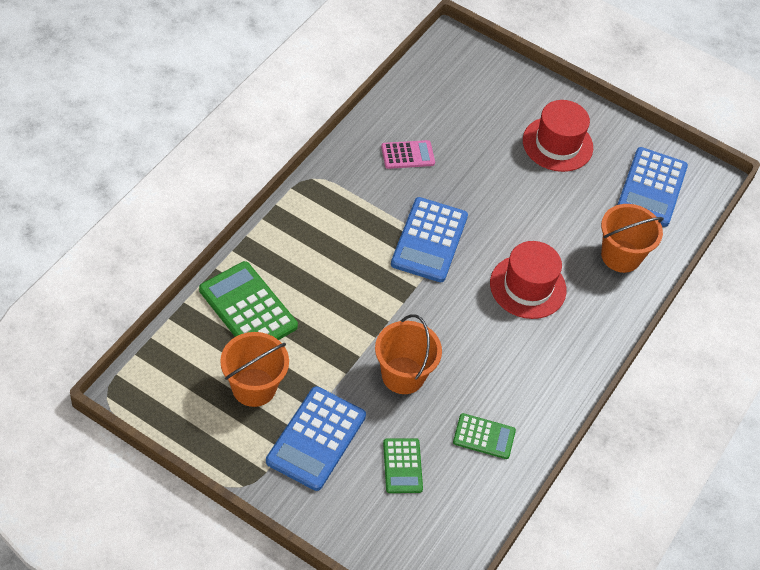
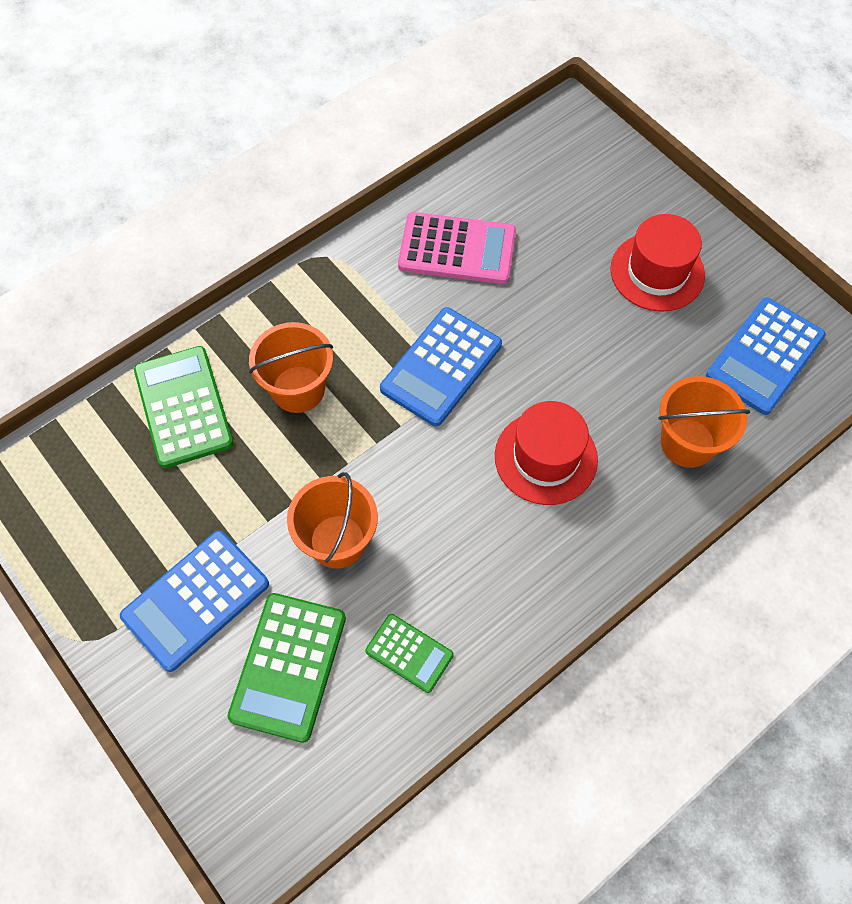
camera: 25 degrees right, 10 degrees up
(254, 387) = (148, 512): orange bucket -> orange bucket (298, 389)
(402, 466) = (288, 666): green calculator -> green calculator, size x1.72
(407, 155) = (457, 249): pink calculator -> pink calculator, size x1.72

